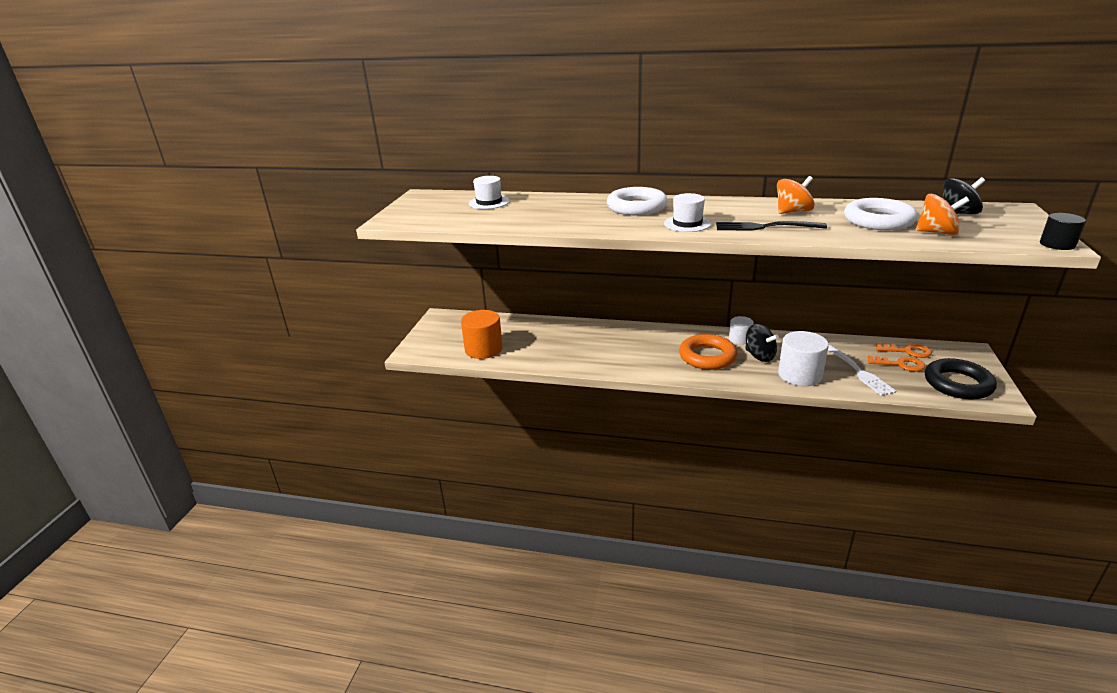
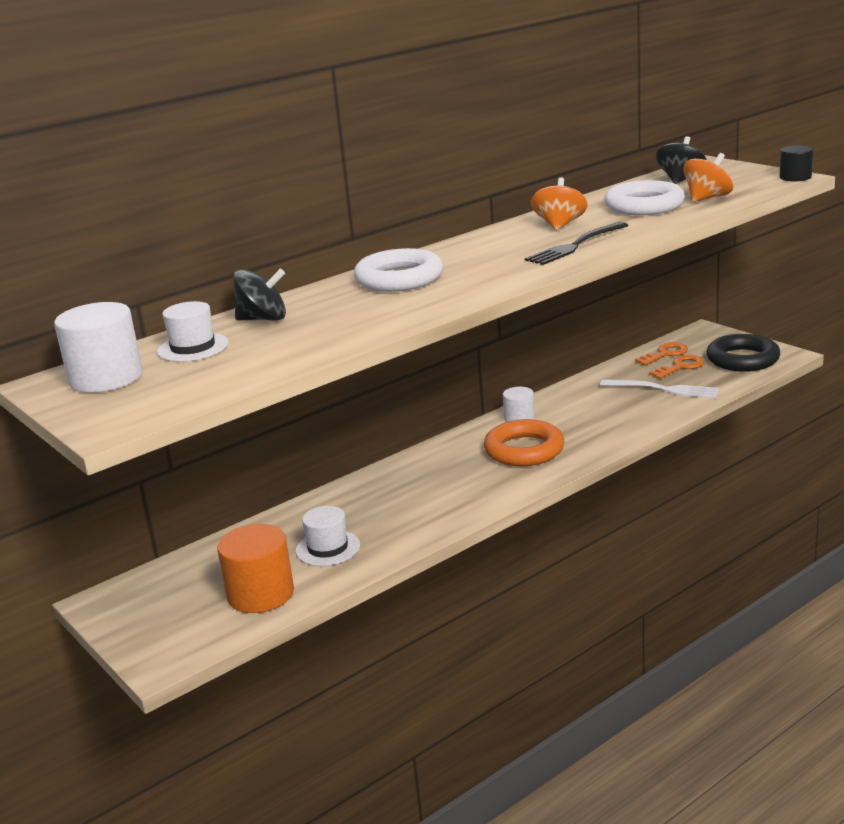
camera: 50 degrees left, 5 degrees down
(687, 224) = (499, 271): white hat -> white hat (328, 548)
(759, 356) = (567, 422): black spinning top -> black spinning top (263, 319)
(799, 375) = (630, 418): white cylinder -> white cylinder (106, 378)

